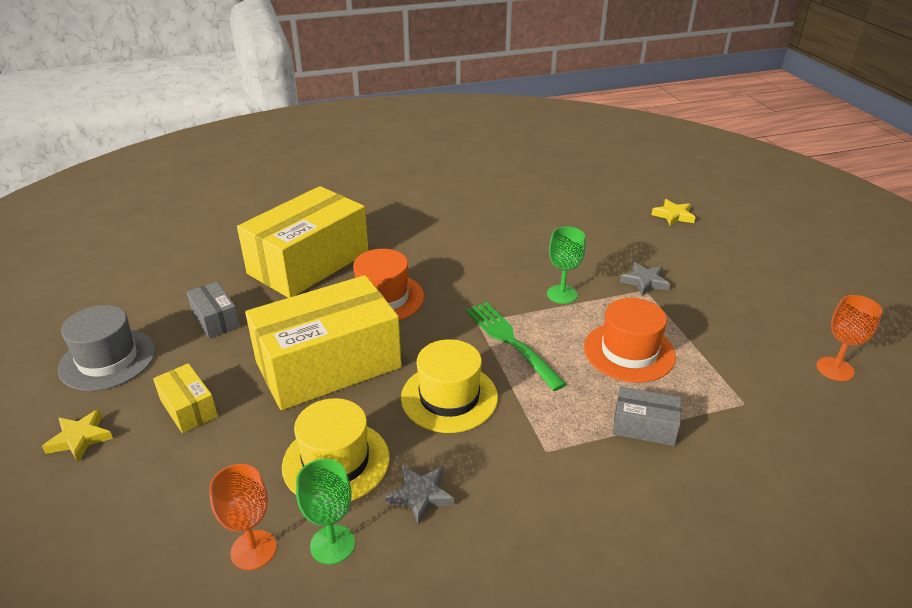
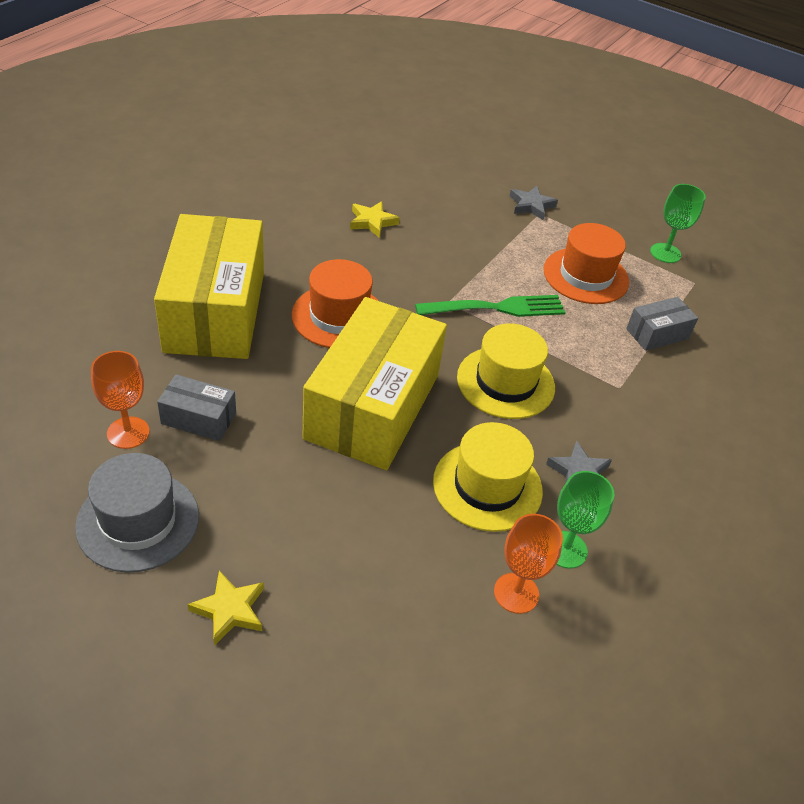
camera: 45 degrees left, 10 degrees up
(188, 408) = (298, 518): yellow box -> none
(511, 342) = (495, 308): green fork -> green fork turned 150 degrees clockwise
(562, 294) = (484, 244): green goblet -> green goblet (665, 253)
(673, 215) = (486, 129): yellow star -> yellow star (372, 222)
(835, 369) = (717, 228): orange goblet -> orange goblet (128, 433)

